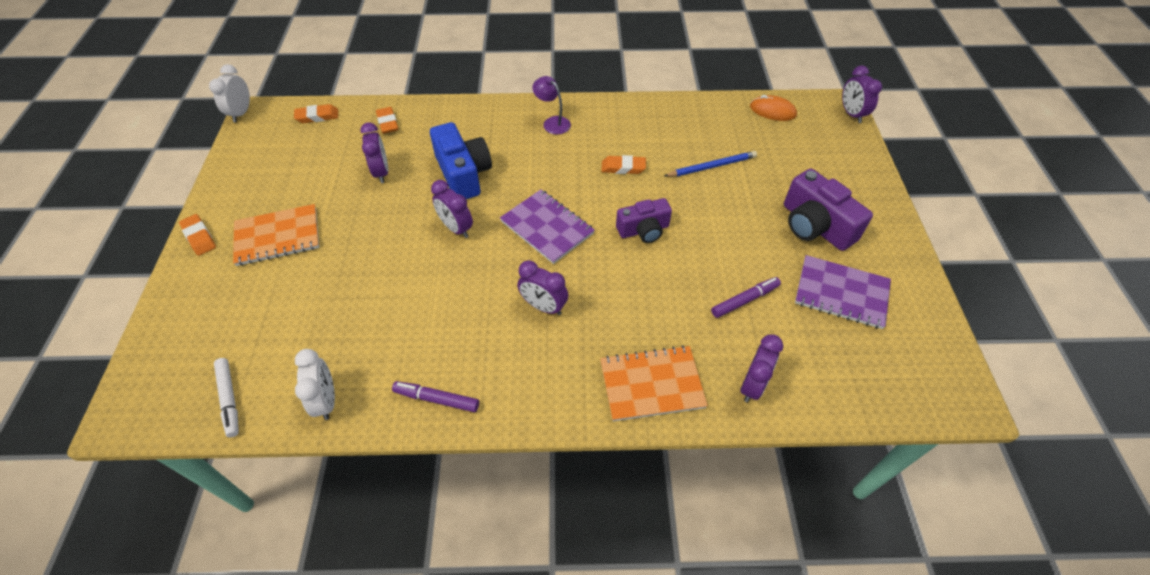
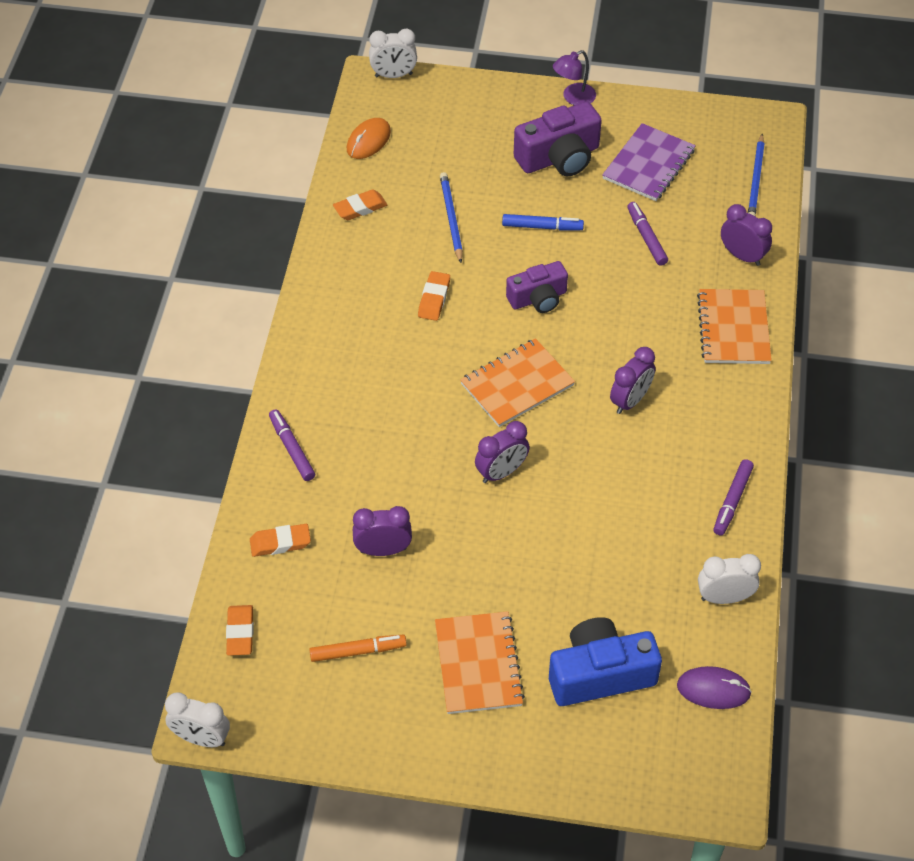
camera: 80 degrees left, 0 degrees up
(199, 237) = (462, 757): orange eraser -> orange eraser (360, 208)
(229, 399) = (713, 689): white marker -> purple mouse
(297, 172) = (358, 651): none -> orange marker
(463, 174) = (407, 460): blue camera -> blue camera (600, 674)
(467, 116) = (292, 449): none -> purple marker
(547, 227) = (517, 384): purple notebook -> orange notebook
(552, 122) = (331, 356): purple lamp -> purple lamp (573, 98)
(643, 230) = (538, 298): purple camera -> purple camera turned 75 degrees clockwise
(726, 223) = (542, 227): none -> blue marker
(851, 114) = (393, 75): purple clock -> white clock
(868, 390) = (756, 180): none -> blue pencil

